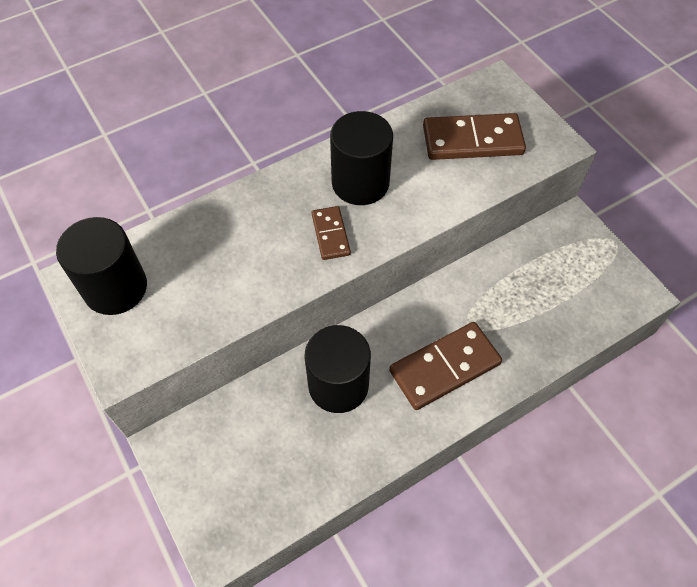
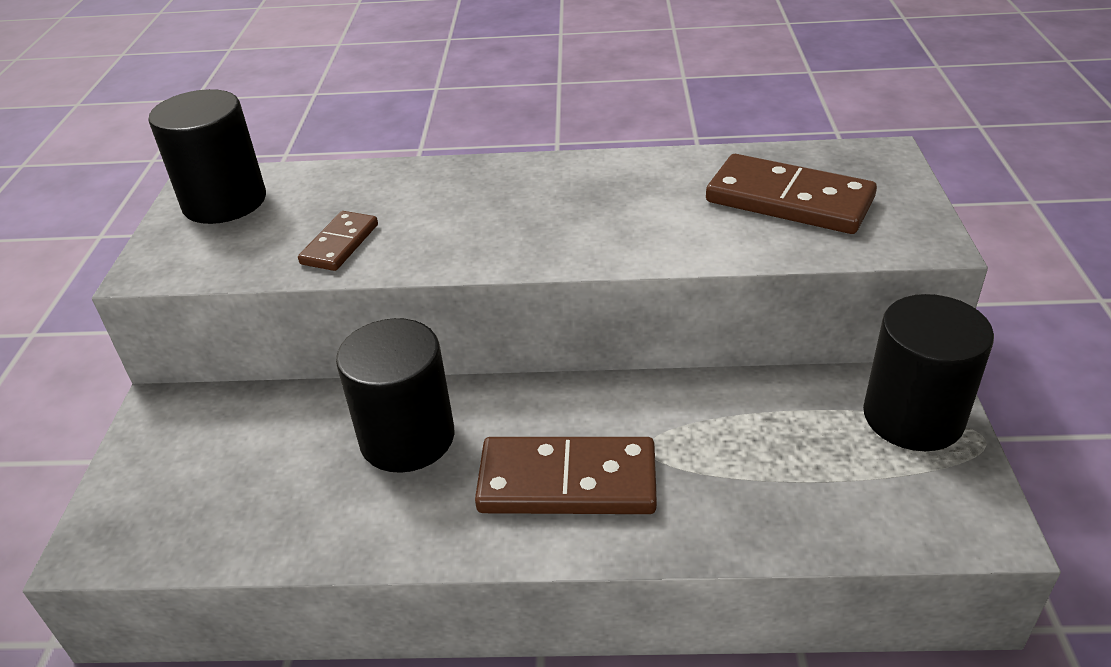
camera: 35 degrees right, 20 degrees down
(330, 234) = (503, 232): brown domino -> brown domino (340, 244)
(360, 183) = (591, 197): black cylinder -> black cylinder (913, 417)

